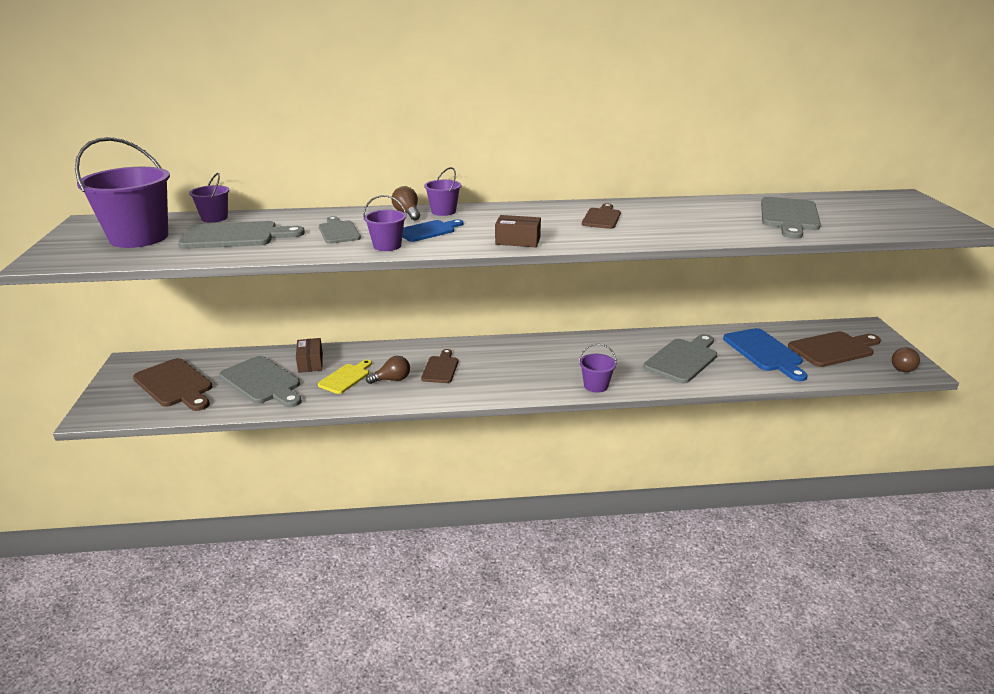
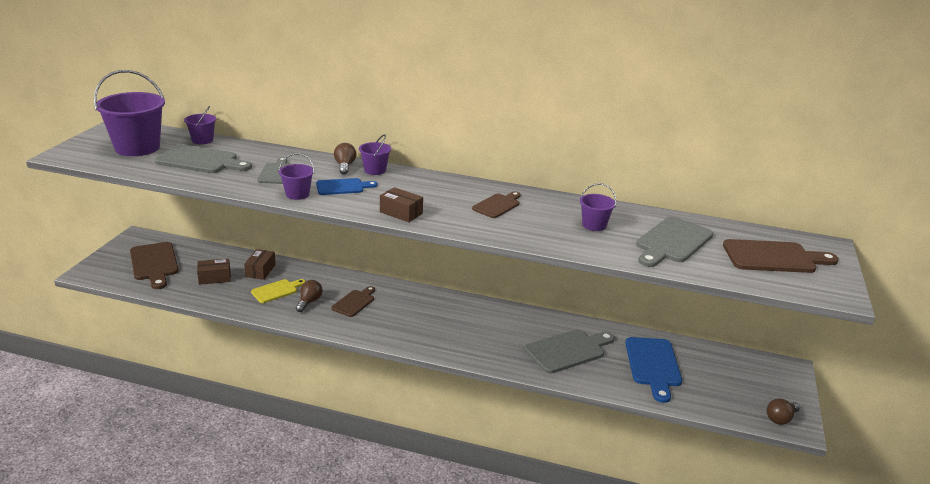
camera: 20 degrees right, 0 degrees up
(262, 382) = (214, 278): grey cutting board -> brown box
(392, 380) = (309, 302): brown light bulb -> brown light bulb turned 75 degrees counterclockwise
(596, 386) = (468, 353): purple bucket -> purple bucket (594, 225)
(833, 349) = (727, 380): brown cutting board -> brown cutting board (773, 257)

